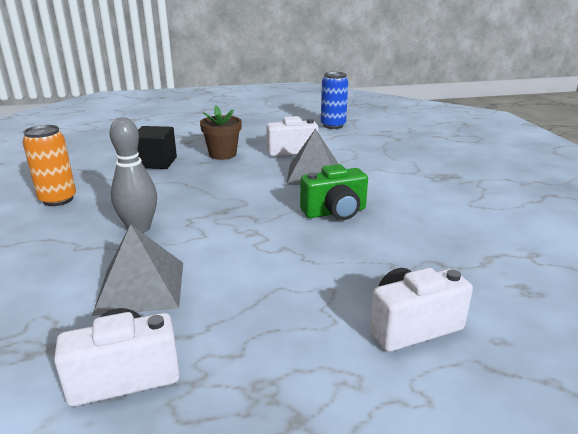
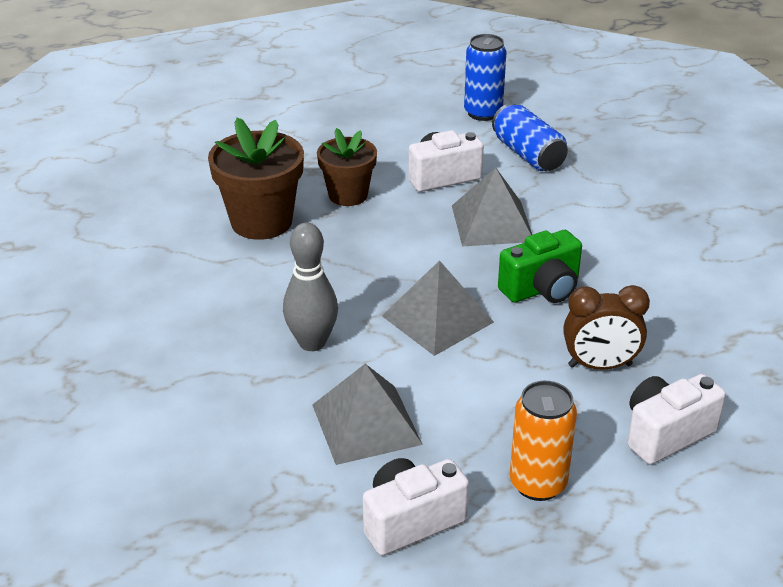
camera: 10 degrees left, 10 degrees up
(58, 199) = (172, 307): orange can -> orange can (538, 483)
(156, 162) = (261, 222): black cube -> brown flower pot
(244, 223) = (437, 319): none -> grey pyramid
(354, 144) = (528, 154): none -> blue can
(364, 265) = (600, 365): none -> brown clock

